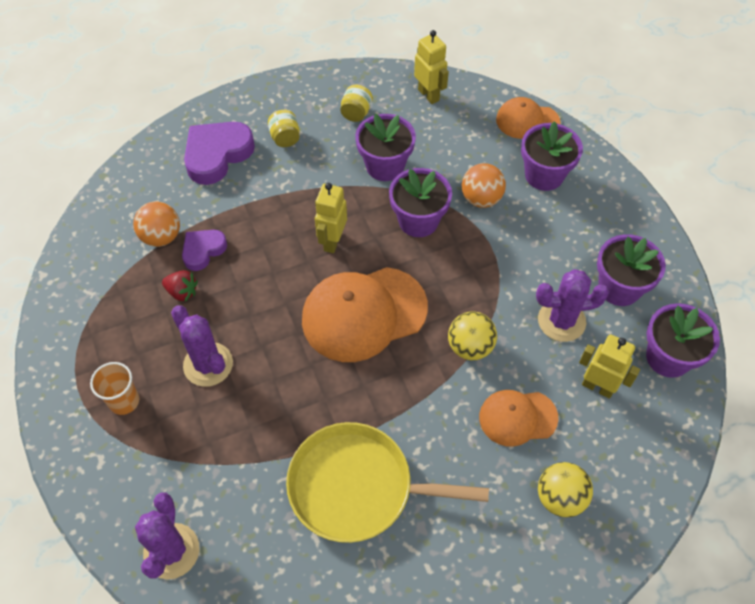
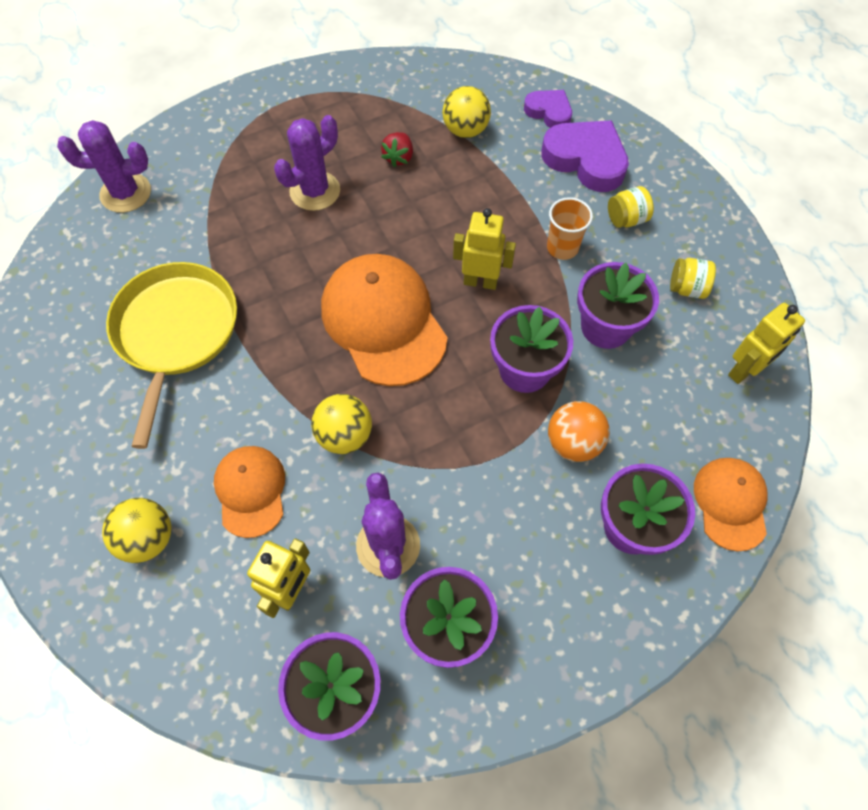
camera: 85 degrees right, 5 degrees up
(124, 401) = (274, 135): orange cup -> orange cup (562, 248)
(161, 237) = (465, 130): orange ball -> yellow ball
(203, 250) = (452, 167): purple heart -> purple heart (549, 112)

